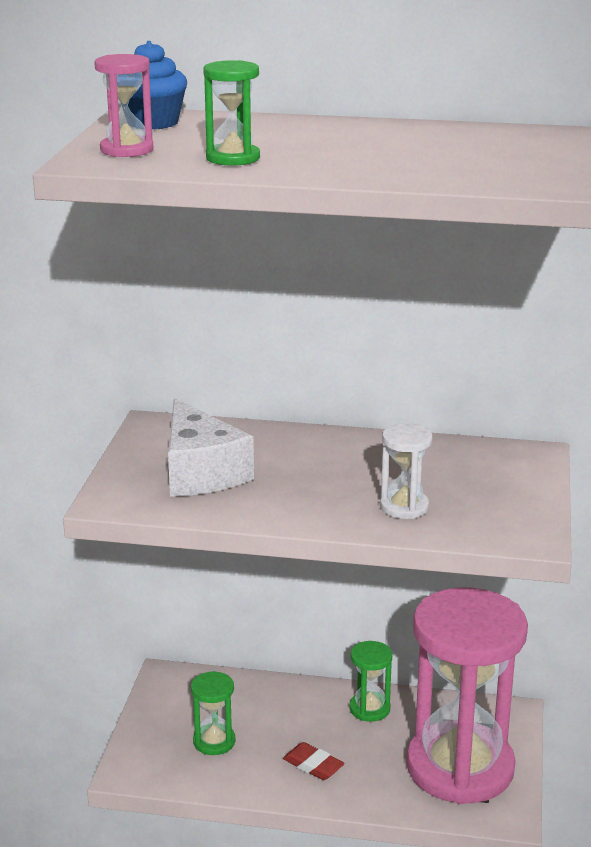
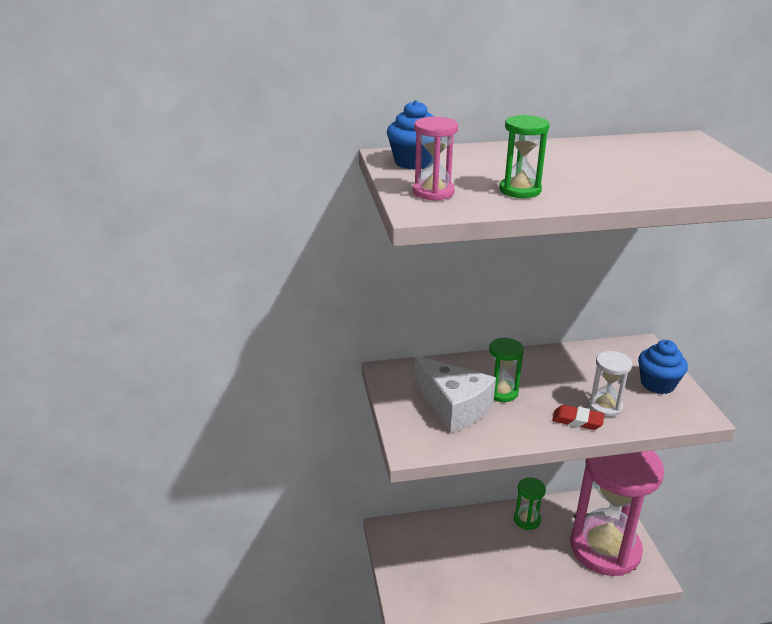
camera: 20 degrees left, 5 degrees up
(214, 741) = (448, 572): green hourglass -> green hourglass (501, 392)
(313, 765) = (519, 572): red eraser -> red eraser (577, 420)
(507, 497) = (657, 384): none -> blue cupcake

